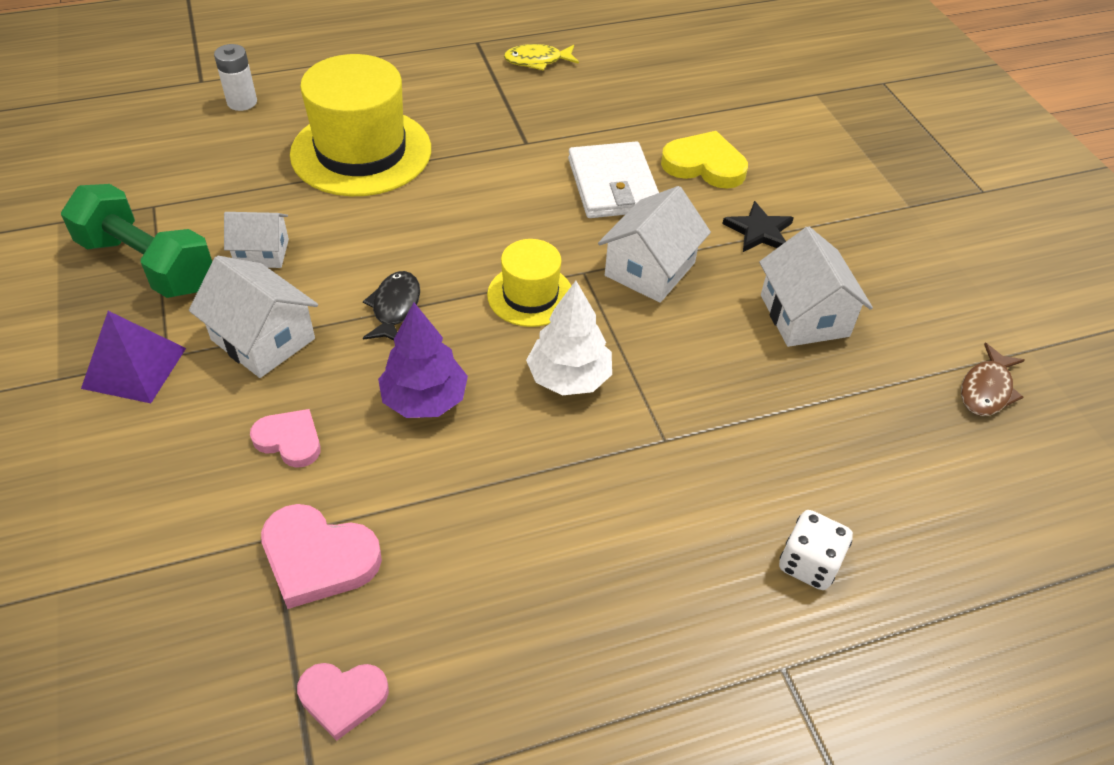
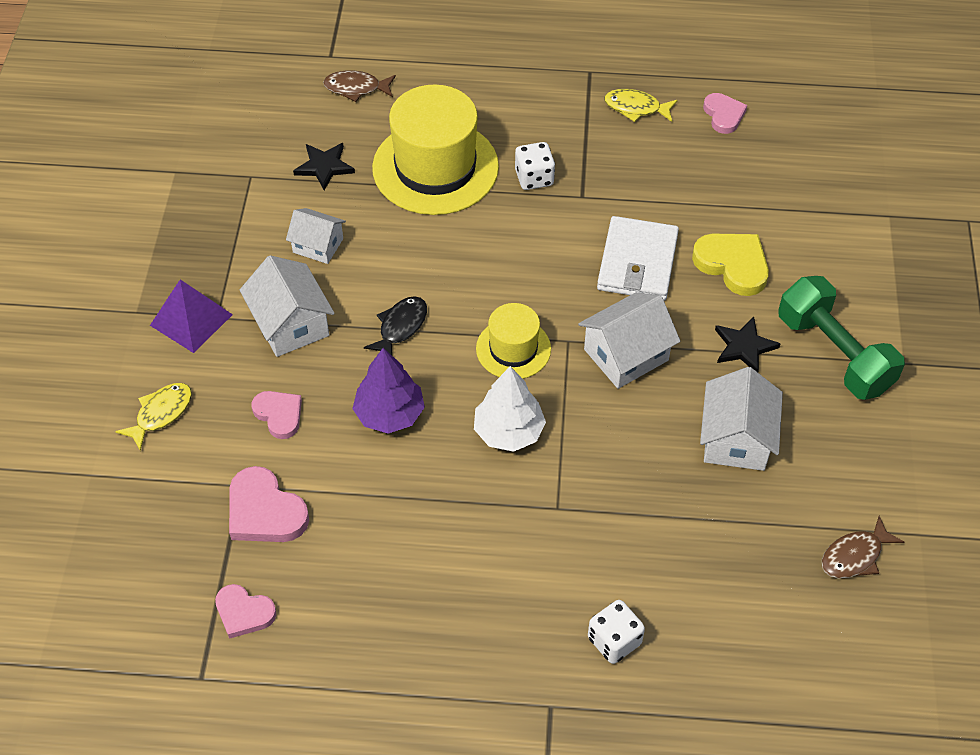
camera: 25 degrees right, 5 degrees up
(132, 485) = (161, 414): none -> yellow fish
(147, 264) = (228, 231): green dumbbell -> green dumbbell (834, 354)
(237, 178) = (324, 167): none -> black star
(242, 102) = (356, 88): white battery -> brown fish
(469, 138) = (534, 178): none -> white dice
(621, 50) = (723, 115): none -> pink heart

